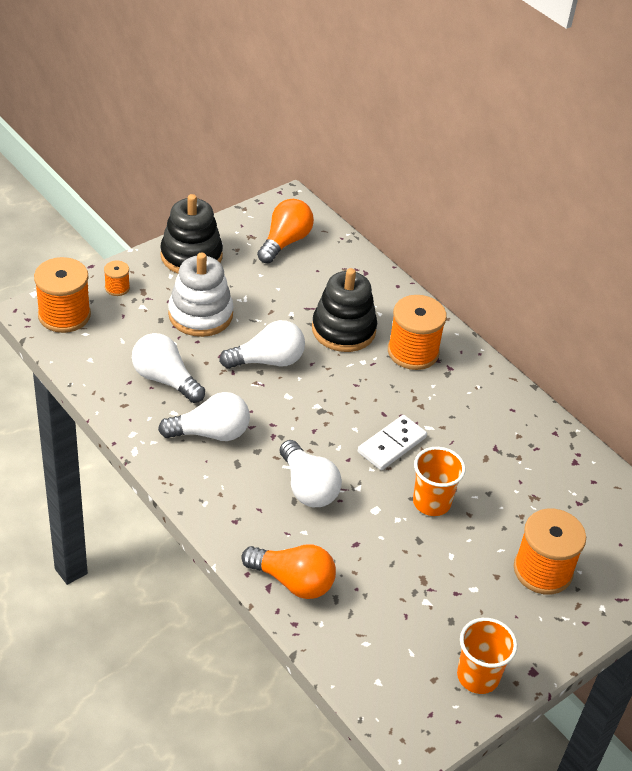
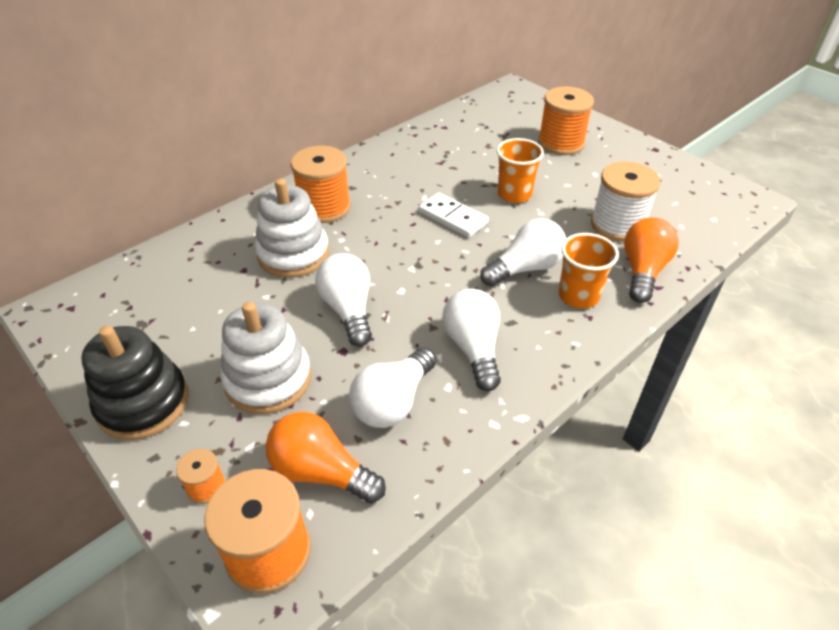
camera: 90 degrees left, 0 degrees up
(285, 242) = (130, 310): orange light bulb -> orange light bulb (321, 471)
(343, 330) = (293, 254): black stacking toy -> white stacking toy
(371, 582) = (617, 225): none -> white spool
(478, 676) = (676, 172): orange cup -> orange cup (578, 296)

